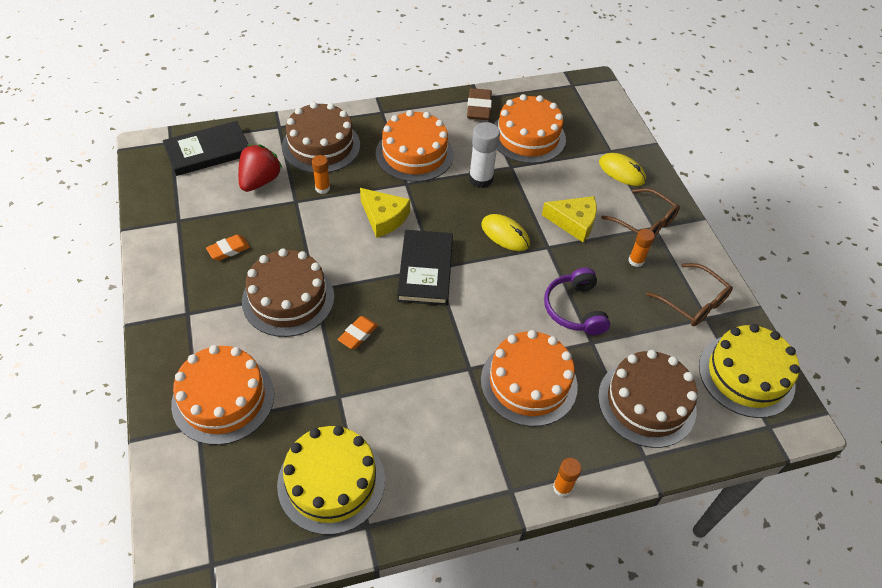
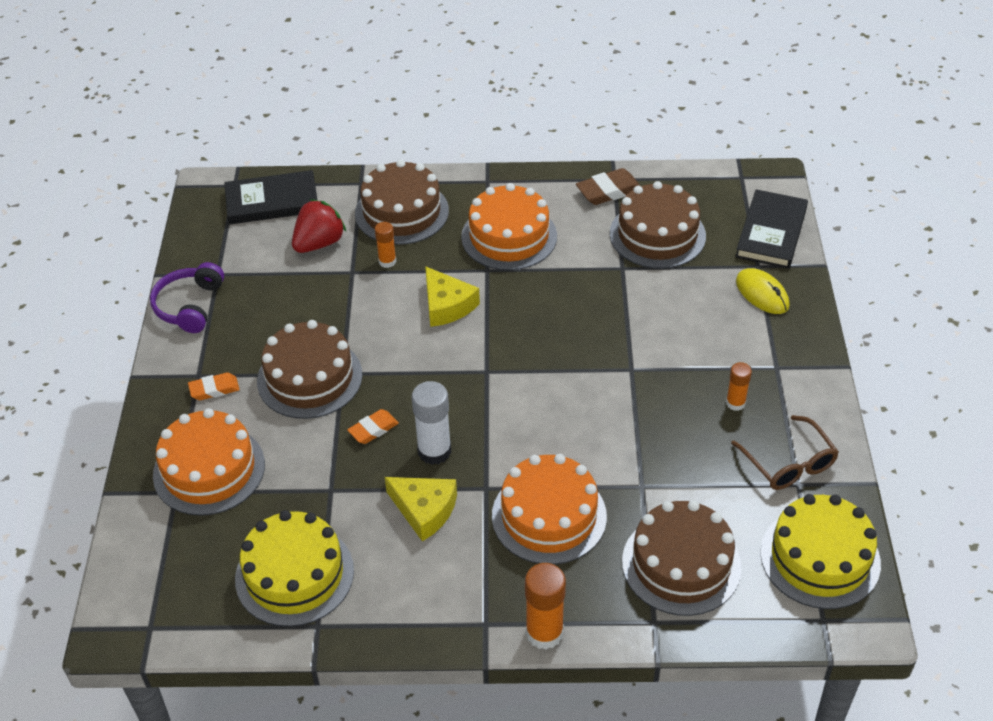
camera: 20 degrees right, 5 degrees down
(228, 250) = (261, 314): orange eraser -> orange eraser (214, 389)
(425, 270) = (474, 372): black book -> black book (771, 232)
(479, 108) = (608, 191): brown eraser -> brown eraser turned 45 degrees clockwise
(480, 179) = (578, 278): white glue stick -> white glue stick (434, 451)
(505, 234) = (584, 347): yellow mouse -> none
(528, 137) = (657, 235): orange cake -> brown cake
(562, 487) = (544, 633): orange glue stick -> orange glue stick, size x1.69
(574, 222) = (675, 345): yellow cheese -> yellow cheese (424, 510)
(574, 309) = (636, 445): purple headphones -> purple headphones (189, 306)
(645, 223) = (766, 360): brown glasses -> none

